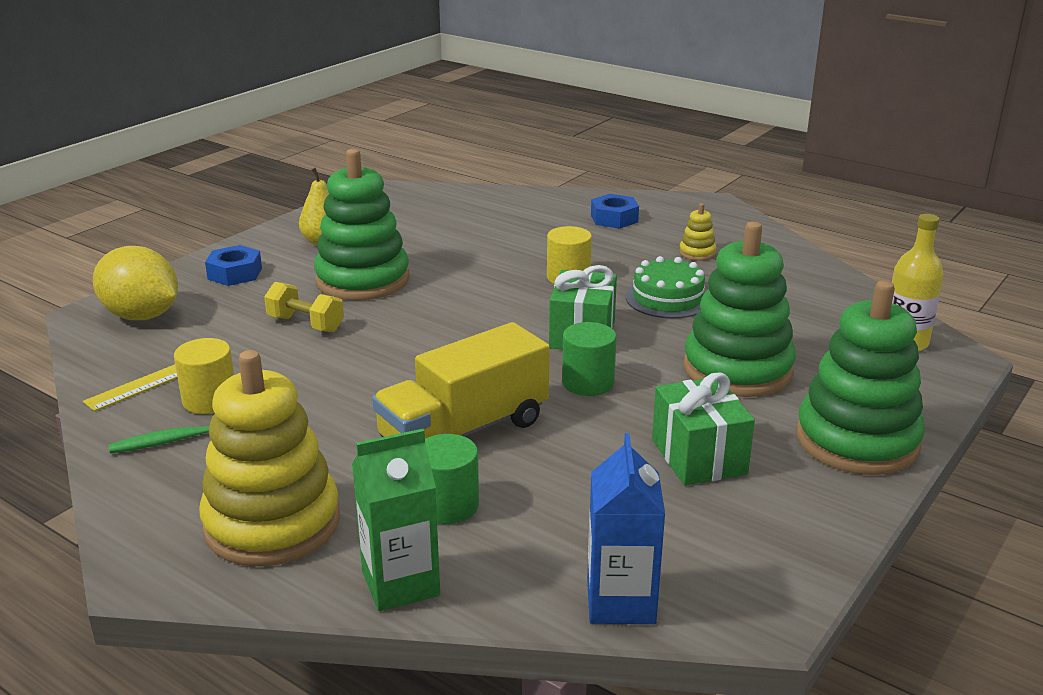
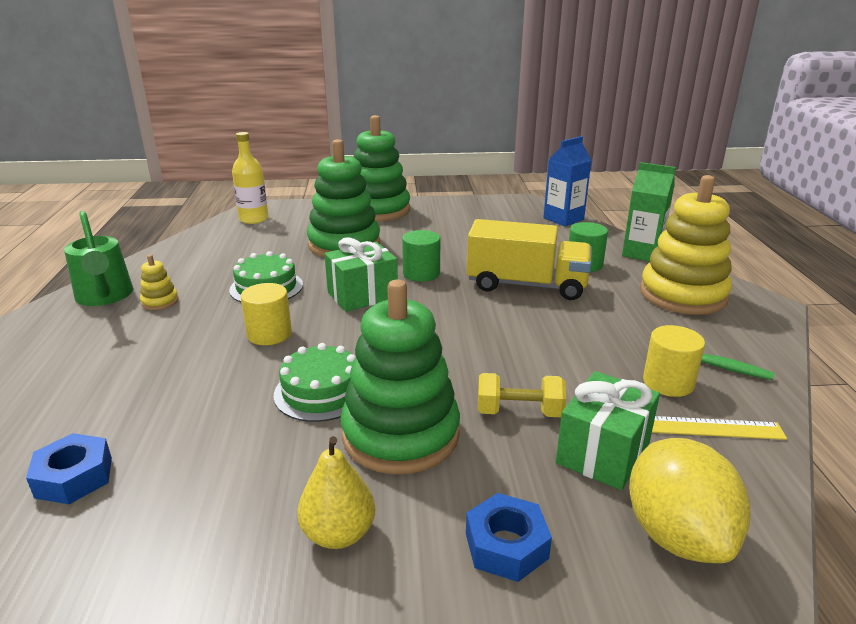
camera: 130 degrees left, 0 degrees up
(306, 324) = (519, 412): yellow dumbbell -> yellow dumbbell turned 75 degrees counterclockwise
(453, 272) = (321, 392): none -> green cake
(614, 218) = (91, 364): blue nut -> blue nut (74, 477)
(698, 456) = (446, 232): green gift -> green gift (603, 453)
(738, 237) = (105, 297): none -> green watering can

